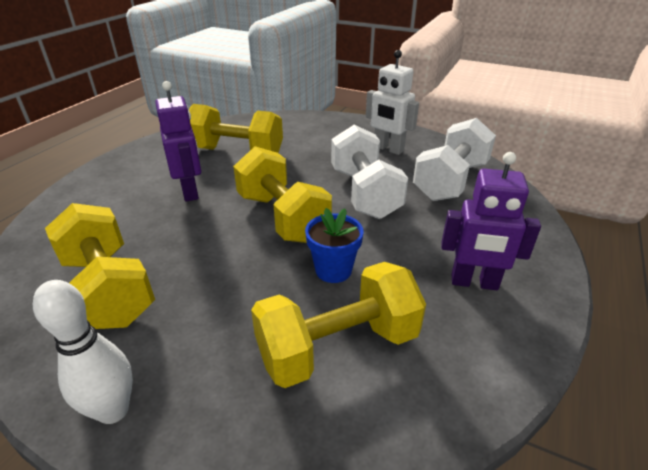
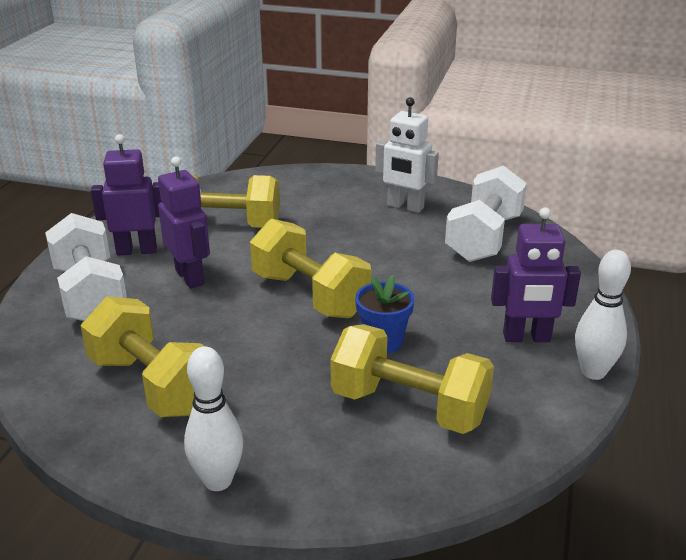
camera: 10 degrees left, 5 degrees down
(160, 166) = (137, 250): none -> purple robot
(338, 347) = (409, 407): yellow dumbbell -> yellow dumbbell turned 60 degrees clockwise
(364, 193) = (392, 260): white dumbbell -> white dumbbell (90, 295)
(540, 331) = (593, 372): none -> white bowling pin

